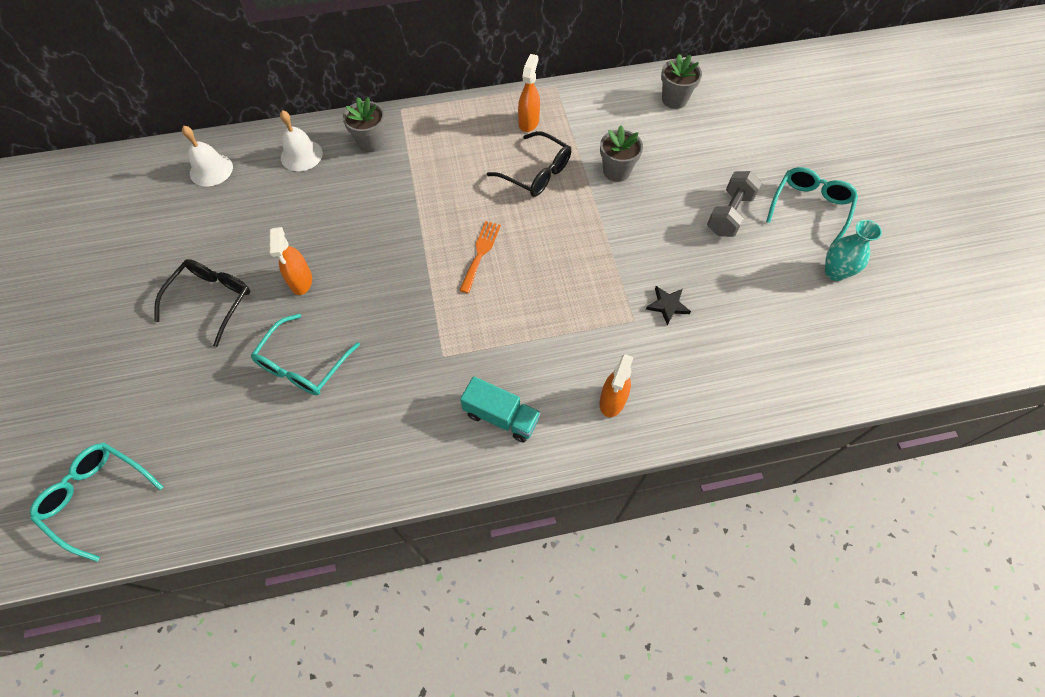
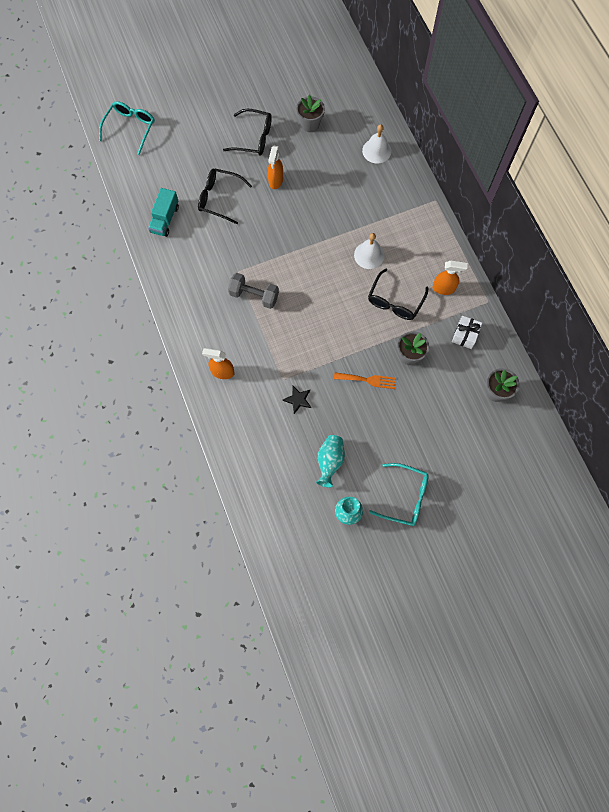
camera: 80 degrees right, 10 degrees up
(211, 170) = (352, 103): white bell -> white bell (369, 255)
(301, 282) = (275, 180): orange spray bottle -> orange spray bottle turned 60 degrees counterclockwise
(303, 365) = (219, 198): turquoise glasses -> black glasses
(371, 142) = (398, 189): grey flower pot -> grey flower pot (310, 124)
(480, 253) = (317, 278): orange fork -> orange fork (368, 380)
(501, 417) = (203, 311): turquoise truck -> turquoise truck (165, 219)
(597, 114) = (465, 335): none -> white gift
(729, 214) = (385, 438): grey dumbbell -> grey dumbbell (254, 295)
(762, 281) = (330, 461): none -> turquoise vase

